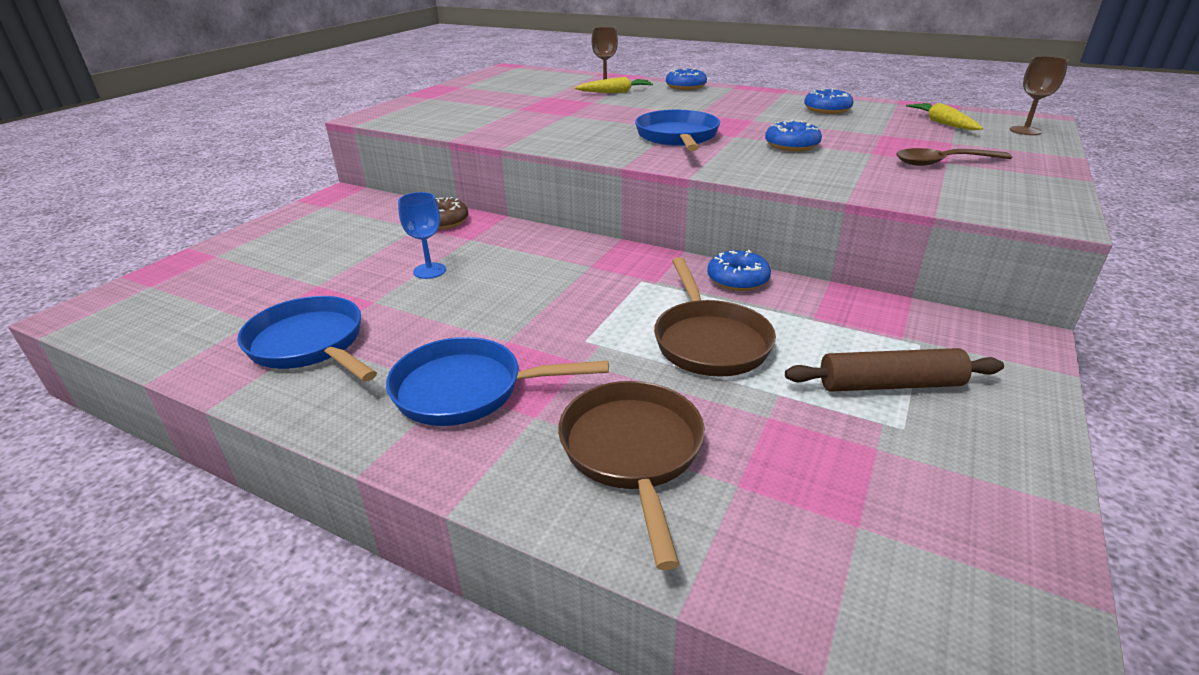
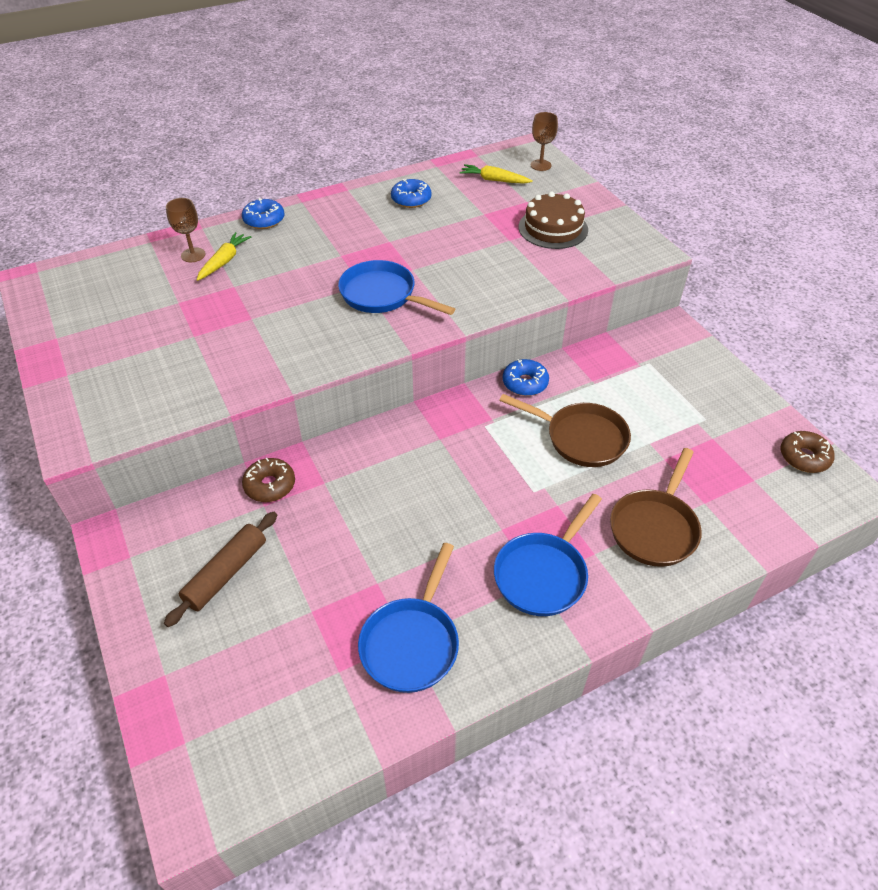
camera: 55 degrees left, 15 degrees up
(310, 344) = (412, 642): blue pan -> blue pan turned 60 degrees counterclockwise
(429, 271) = (357, 530): blue goblet -> none
(633, 452) = (654, 528): brown pan -> brown pan turned 90 degrees counterclockwise
(791, 145) = (460, 259): blue donut -> none
(890, 385) = (672, 399): brown rolling pin -> brown rolling pin (226, 573)
(942, 163) = (553, 228): brown spoon -> brown cake
(1007, 577) = (804, 457): none -> brown donut

